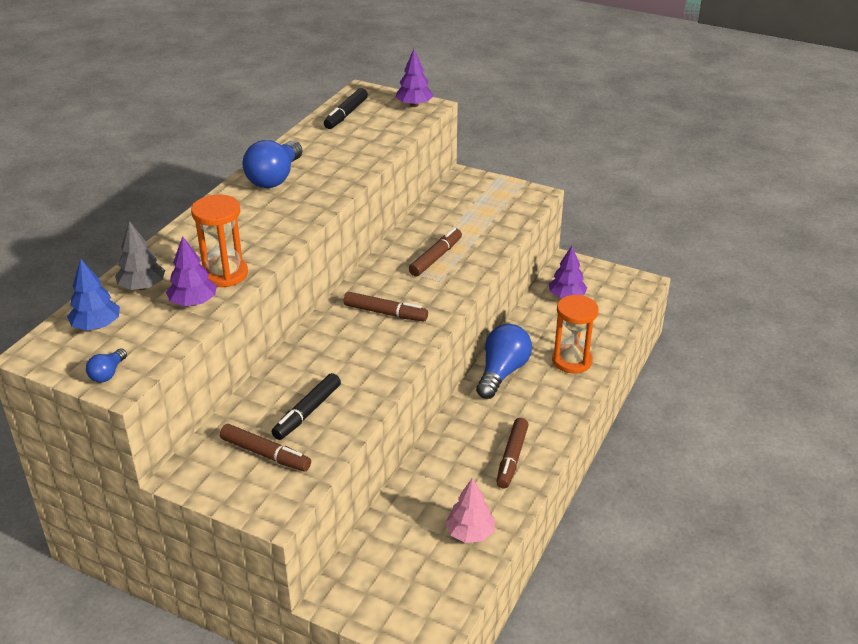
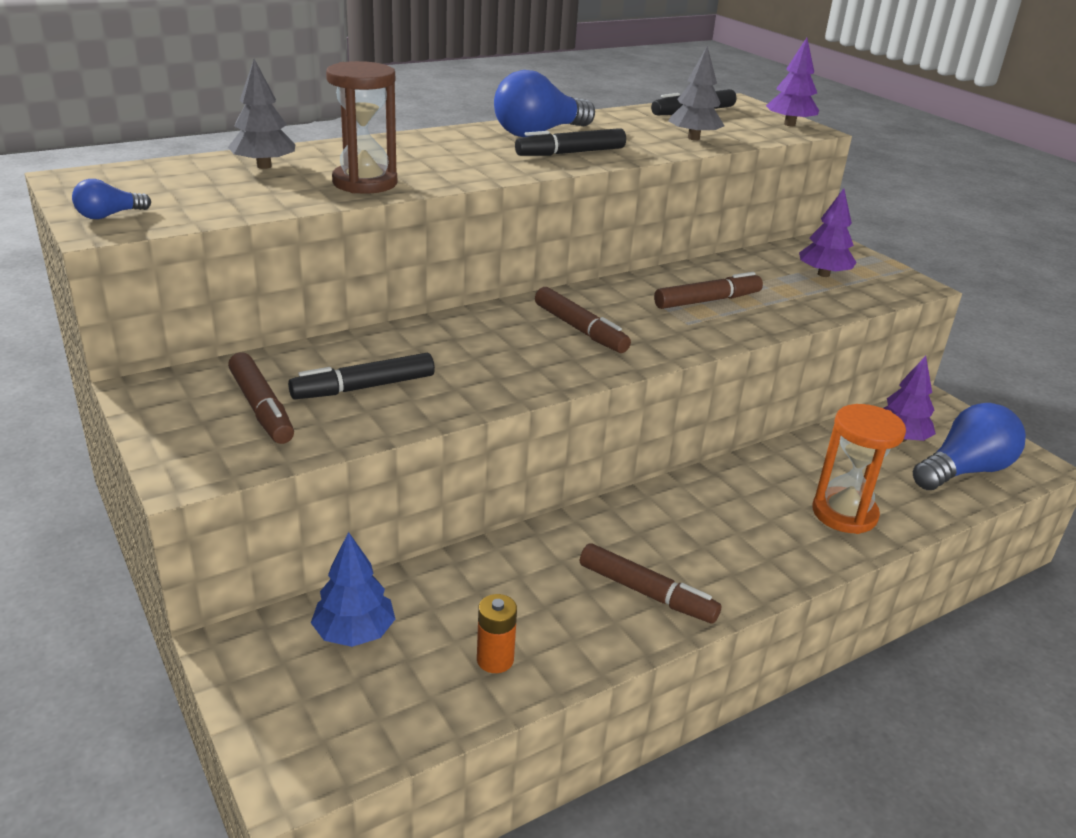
camera: 30 degrees right, 5 degrees down
(96, 326) = (168, 178): blue tree -> blue tree (354, 633)
(193, 302) = (294, 193): purple tree -> purple tree (823, 274)
(224, 274) = (365, 183): orange hourglass -> brown hourglass
(315, 191) = (570, 153): none -> black marker
(372, 144) = (693, 138): none -> grey tree
(470, 533) = (495, 659): pink tree -> orange battery
(502, 372) = (727, 486): blue light bulb -> blue light bulb (963, 471)
(512, 458) = (646, 593): brown marker -> brown marker turned 105 degrees counterclockwise

